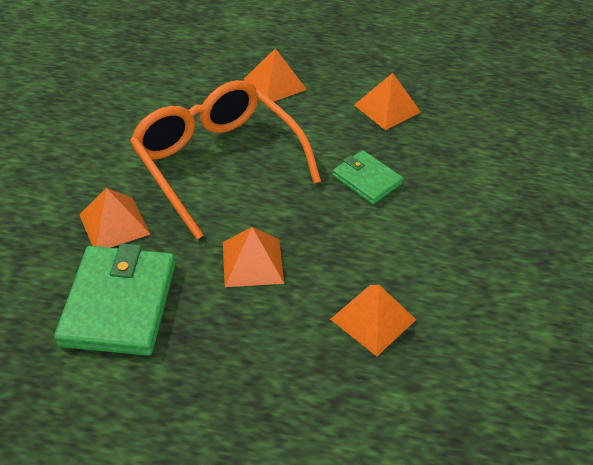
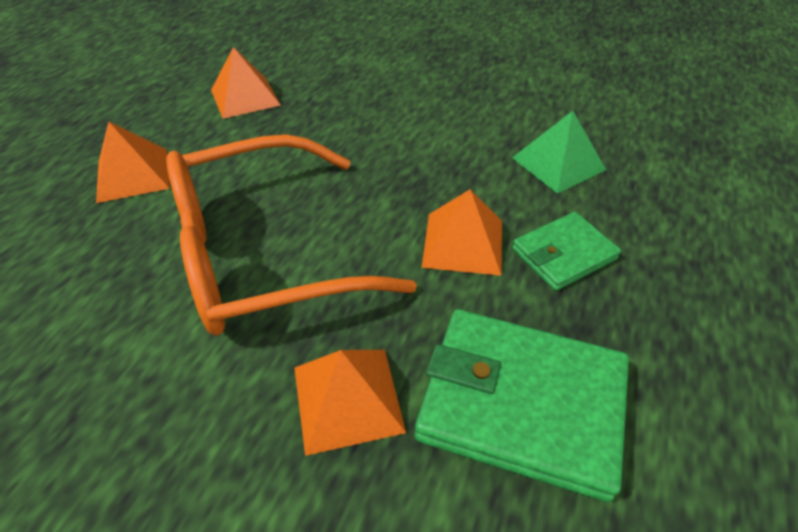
camera: 75 degrees left, 0 degrees up
(367, 180) = (355, 131): green wallet -> green wallet (564, 254)
(373, 319) = (558, 163): orange pyramid -> green pyramid

